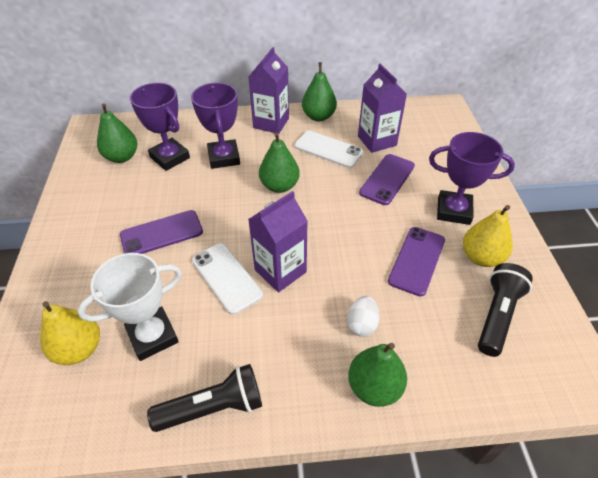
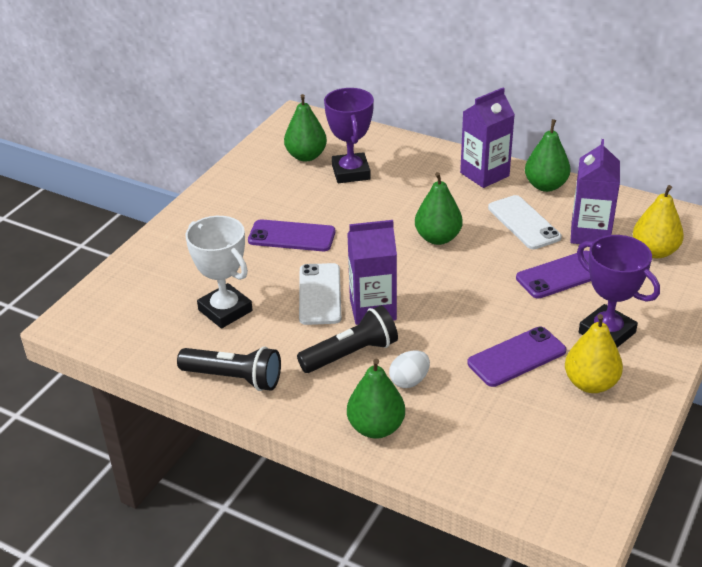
camera: 35 degrees right, 10 degrees down
(79, 349) = (164, 294): yellow pear -> yellow pear (654, 251)
(153, 336) = (225, 310): white trophy -> white trophy turned 45 degrees clockwise
(224, 157) = (404, 191): purple trophy -> none
(497, 315) = (552, 434): black flashlight -> black flashlight (351, 354)

